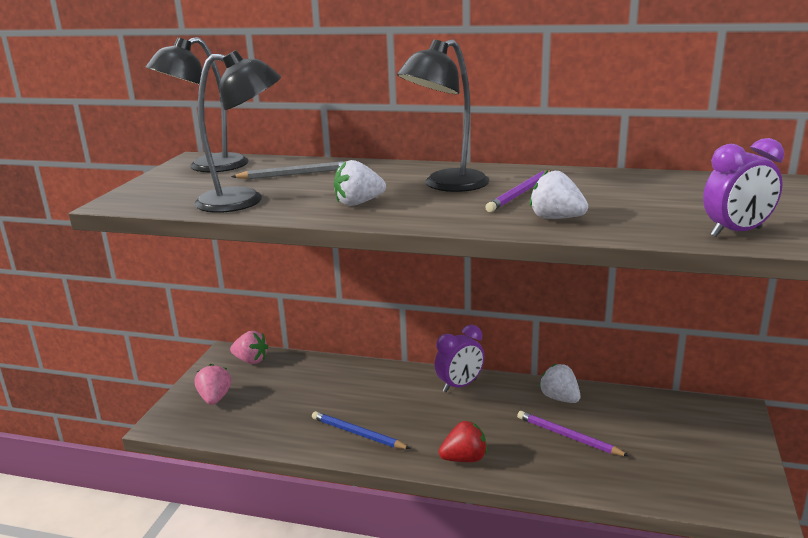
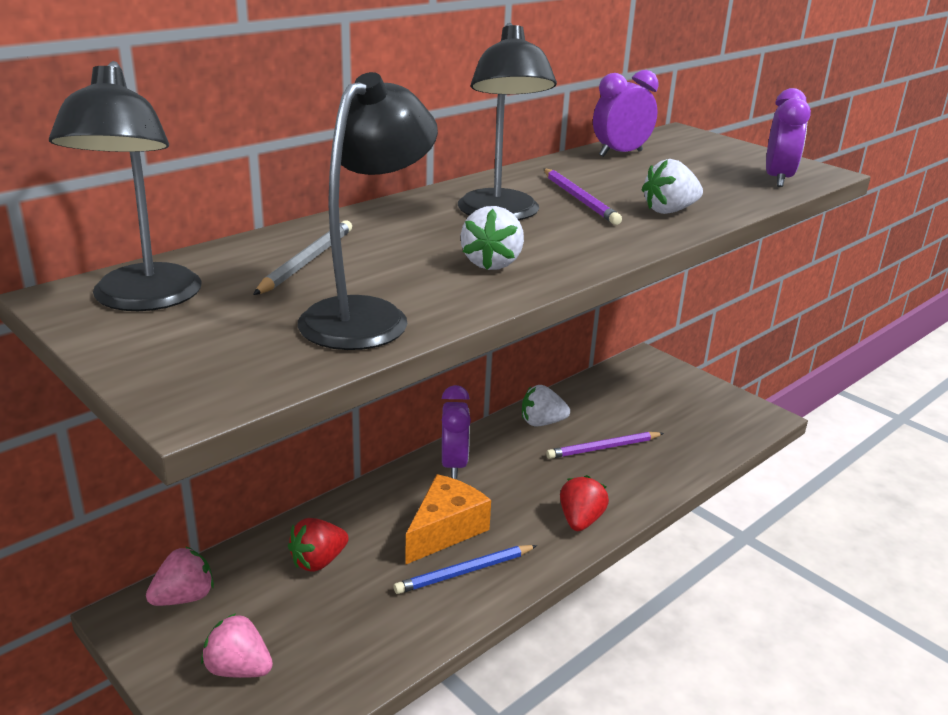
camera: 60 degrees left, 5 degrees up
(315, 382) = (318, 561): none -> red strawberry
(389, 410) = (445, 530): none -> orange cheese
(656, 180) = (620, 153): none -> purple clock

